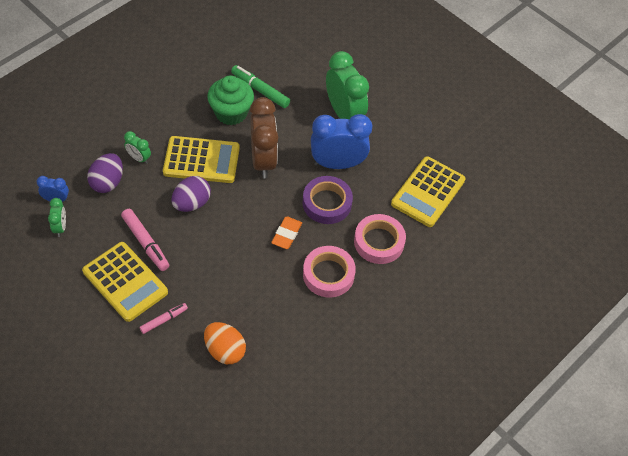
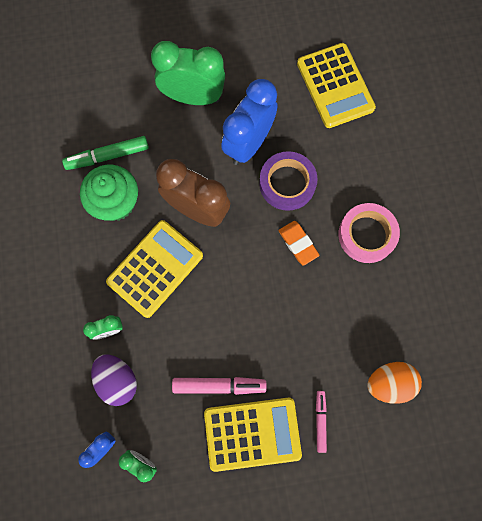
camera: 50 degrees left, 20 degrees up
(191, 203) = (201, 311): purple egg -> none
(379, 242) = (361, 166): pink tape -> none

